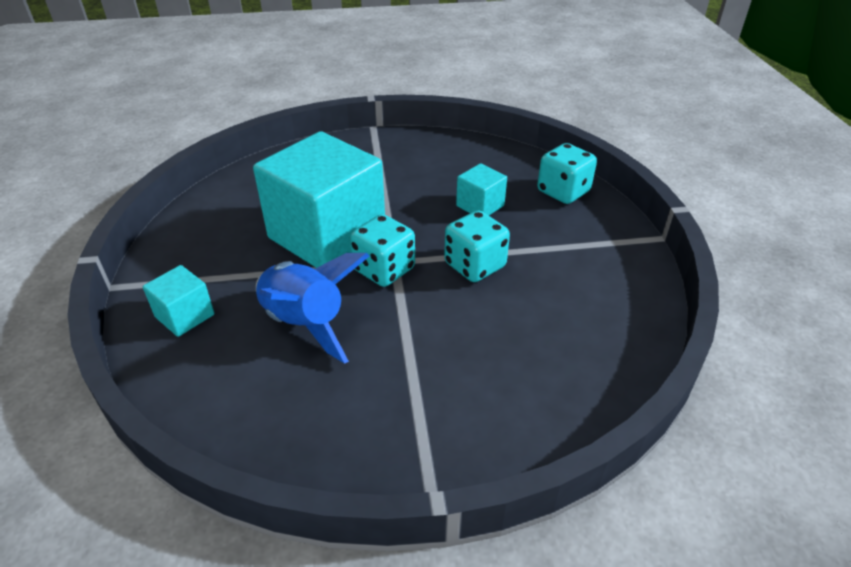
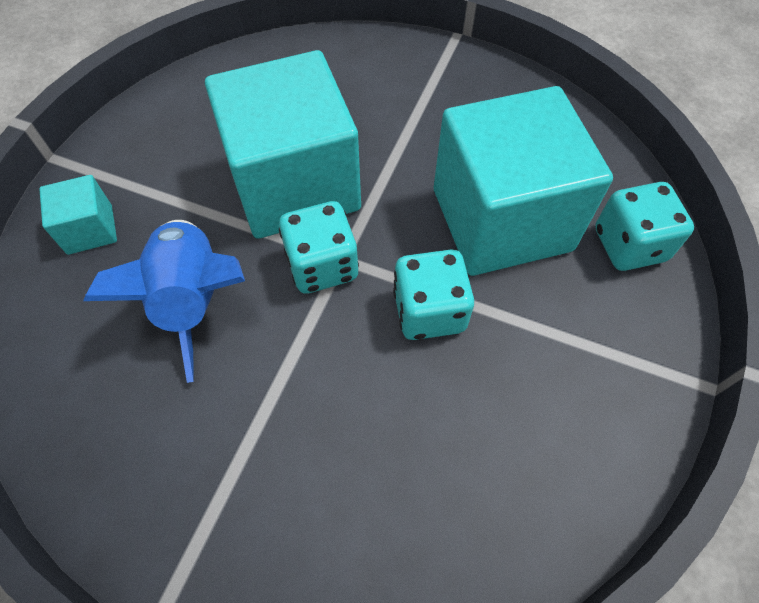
camera: 30 degrees right, 20 degrees up
(480, 206) = (501, 219): turquoise cube -> turquoise cube, size x2.29

